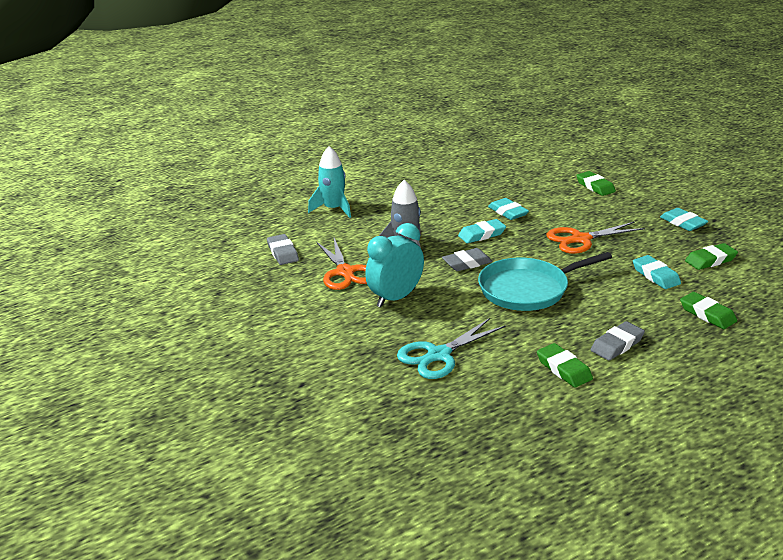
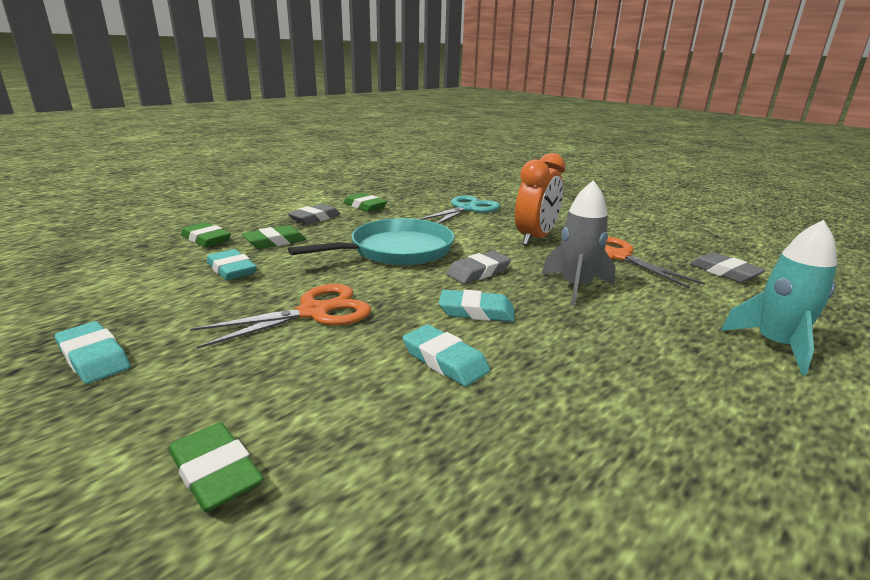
camera: 165 degrees right, 5 degrees down
(396, 298) = (535, 238): turquoise clock -> orange clock
(482, 234) = (476, 311): turquoise eraser -> turquoise eraser turned 45 degrees clockwise
(710, 260) = (130, 292): green eraser -> green eraser (275, 242)

